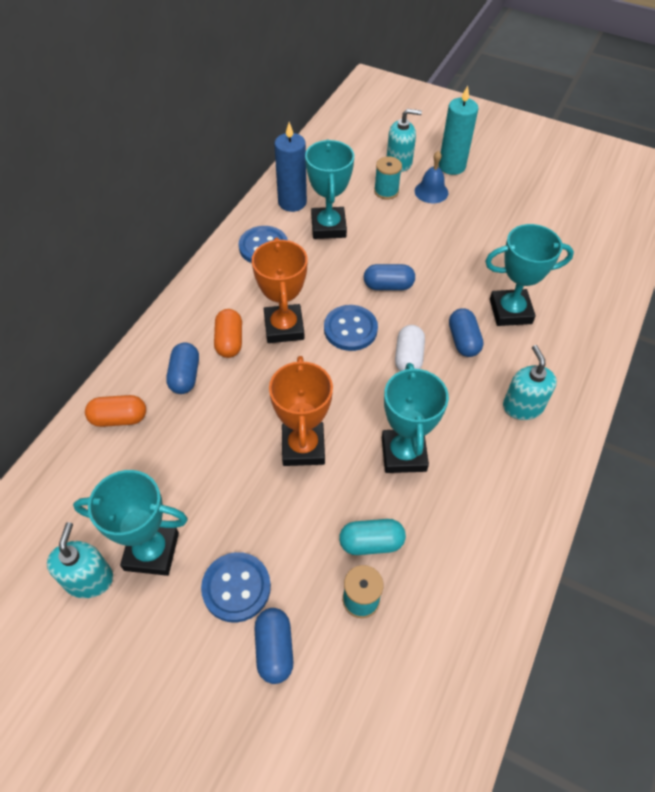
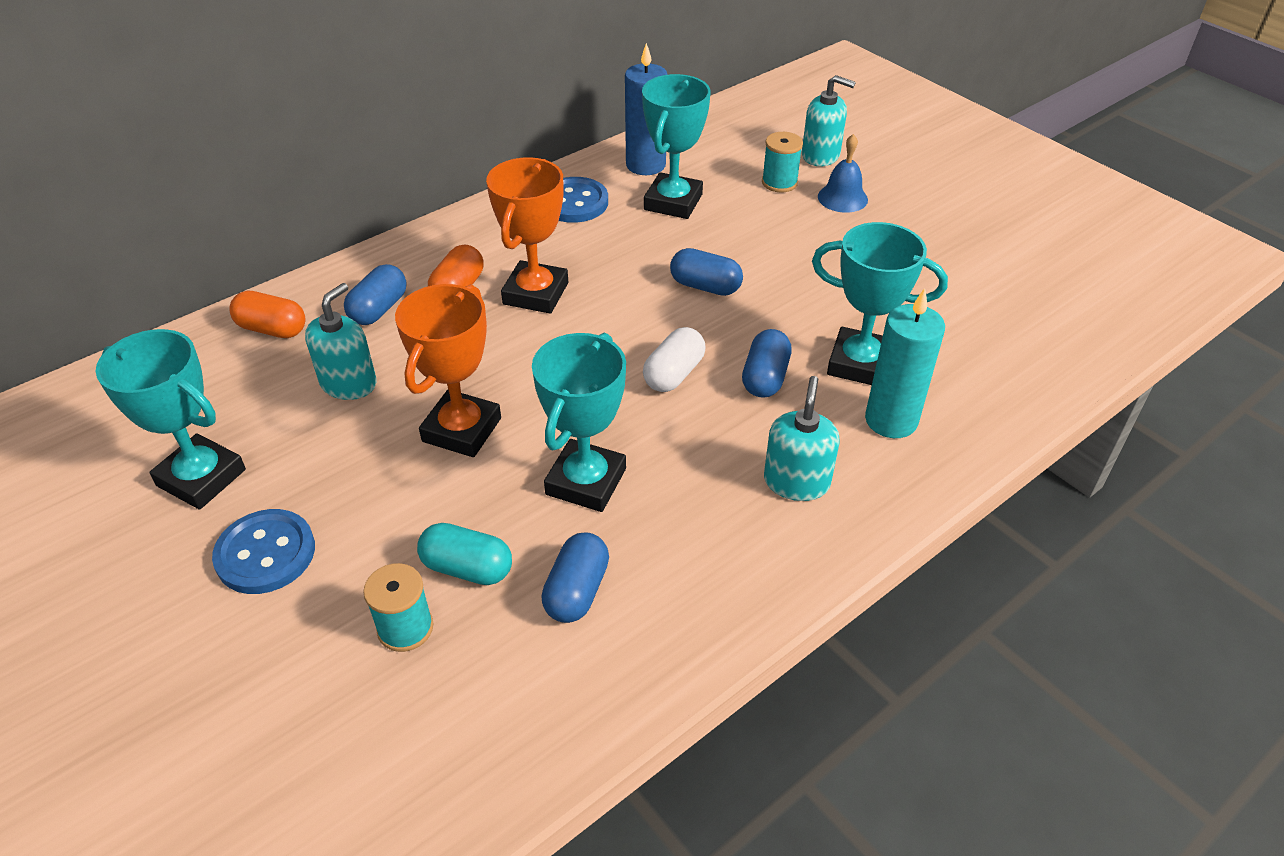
camera: 25 degrees right, 10 degrees down
(89, 579) = (113, 480): turquoise soap dispenser -> turquoise soap dispenser (348, 383)
(274, 649) = (258, 640): blue capsule -> blue capsule (577, 591)
(350, 329) = (619, 320): blue button -> none
(452, 166) = (893, 176): turquoise candle -> turquoise candle (891, 420)

